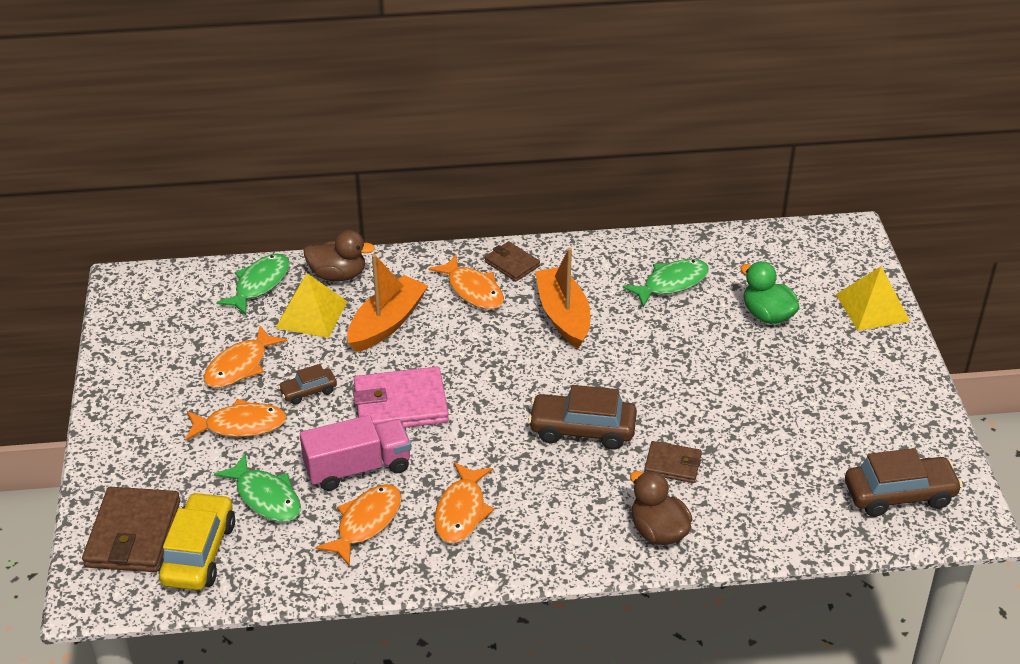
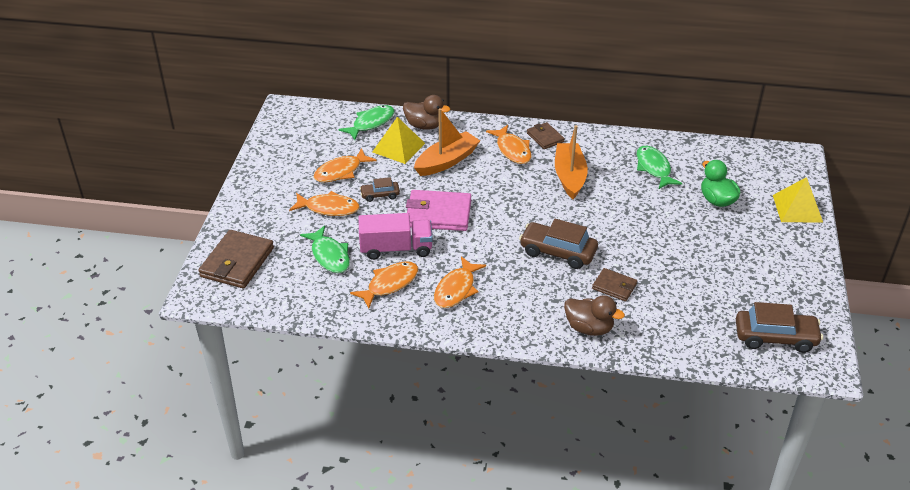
camera: 15 degrees right, 0 degrees up
(199, 552) = (275, 282): yellow car -> none
(658, 531) = (589, 328): brown duck -> brown duck turned 135 degrees clockwise
(671, 283) = (654, 168): green fish -> green fish turned 90 degrees counterclockwise

